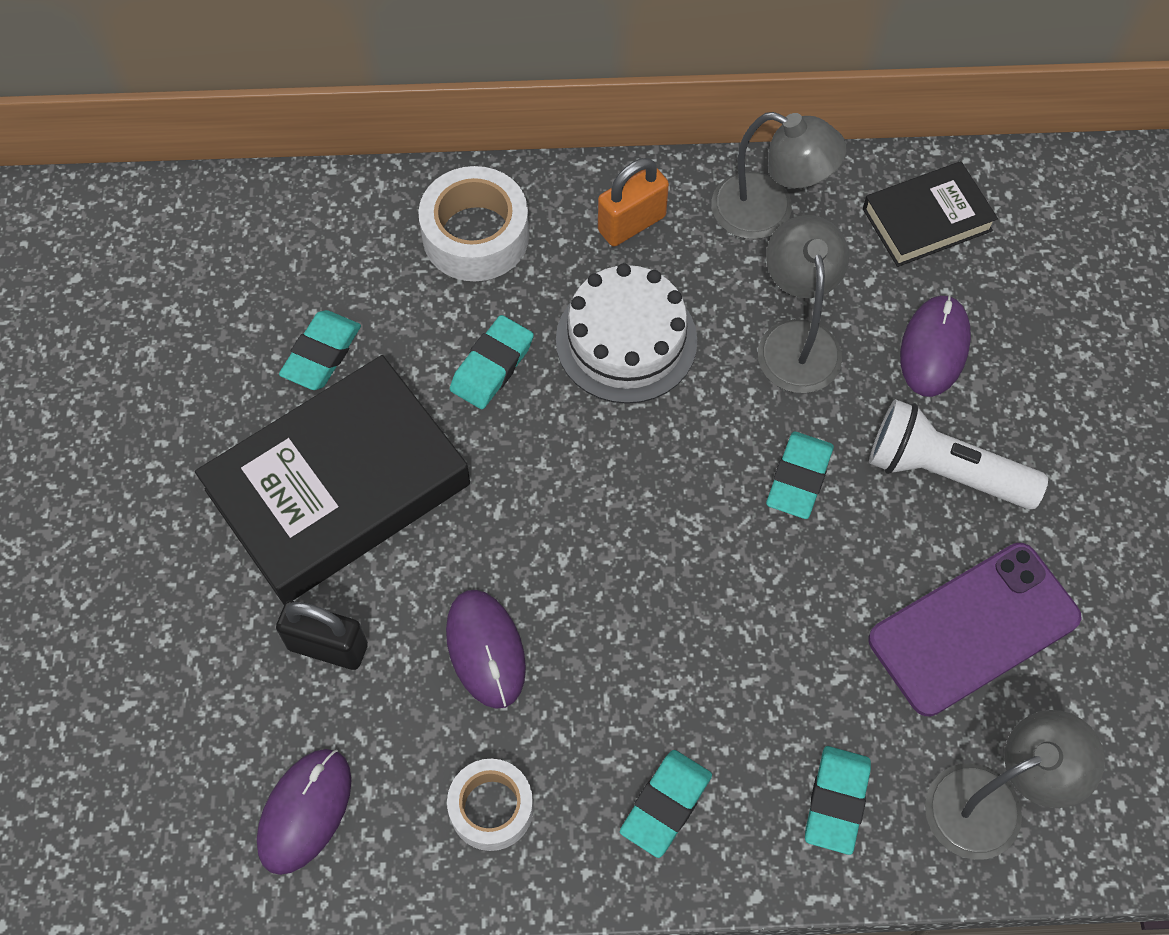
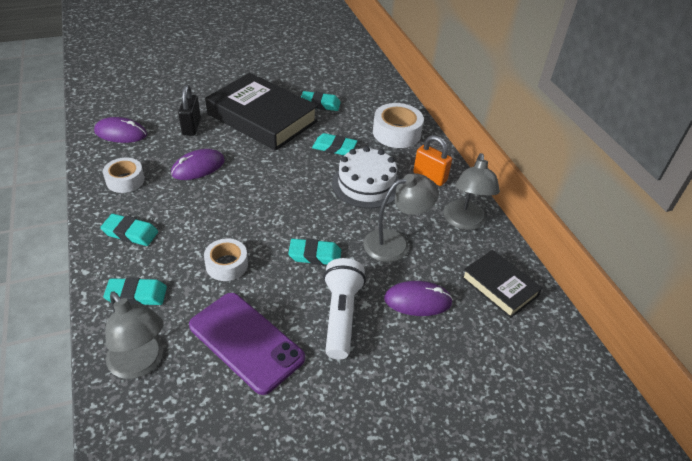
camera: 70 degrees right, 20 degrees down
(792, 633) = (227, 265): none -> white tape

